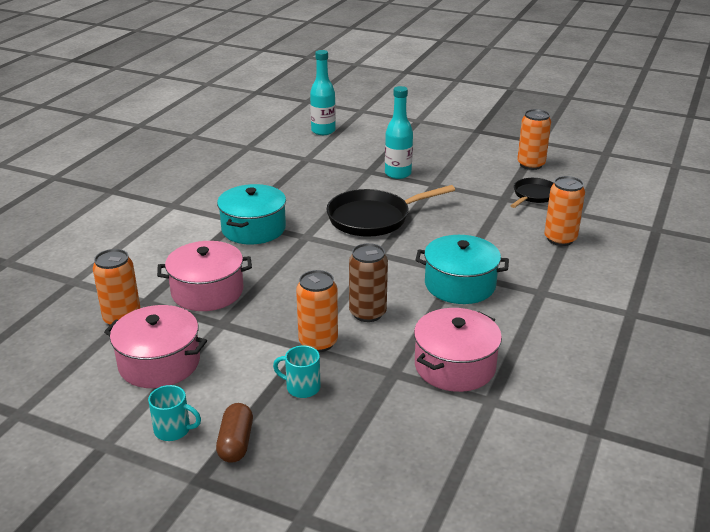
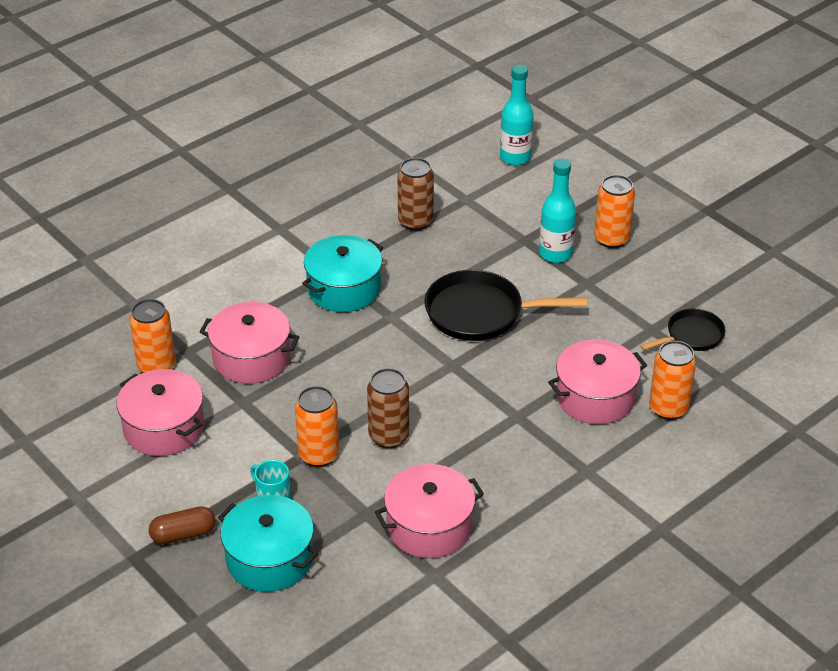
camera: 25 degrees right, 10 degrees up
(173, 430) = (139, 503): turquoise mug -> none
(236, 443) = (183, 534): brown capsule -> brown capsule turned 45 degrees clockwise
(279, 178) = (415, 221): none -> brown can
(460, 285) = (507, 433): turquoise pot -> turquoise pot (269, 559)
(503, 246) = (595, 397): none -> pink pot
(531, 164) = (729, 286): orange can -> orange can (611, 239)

